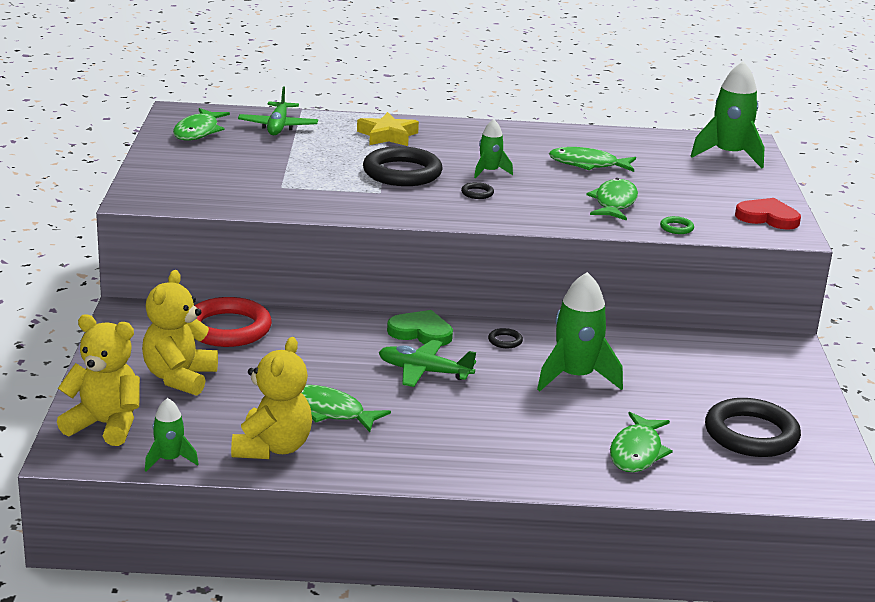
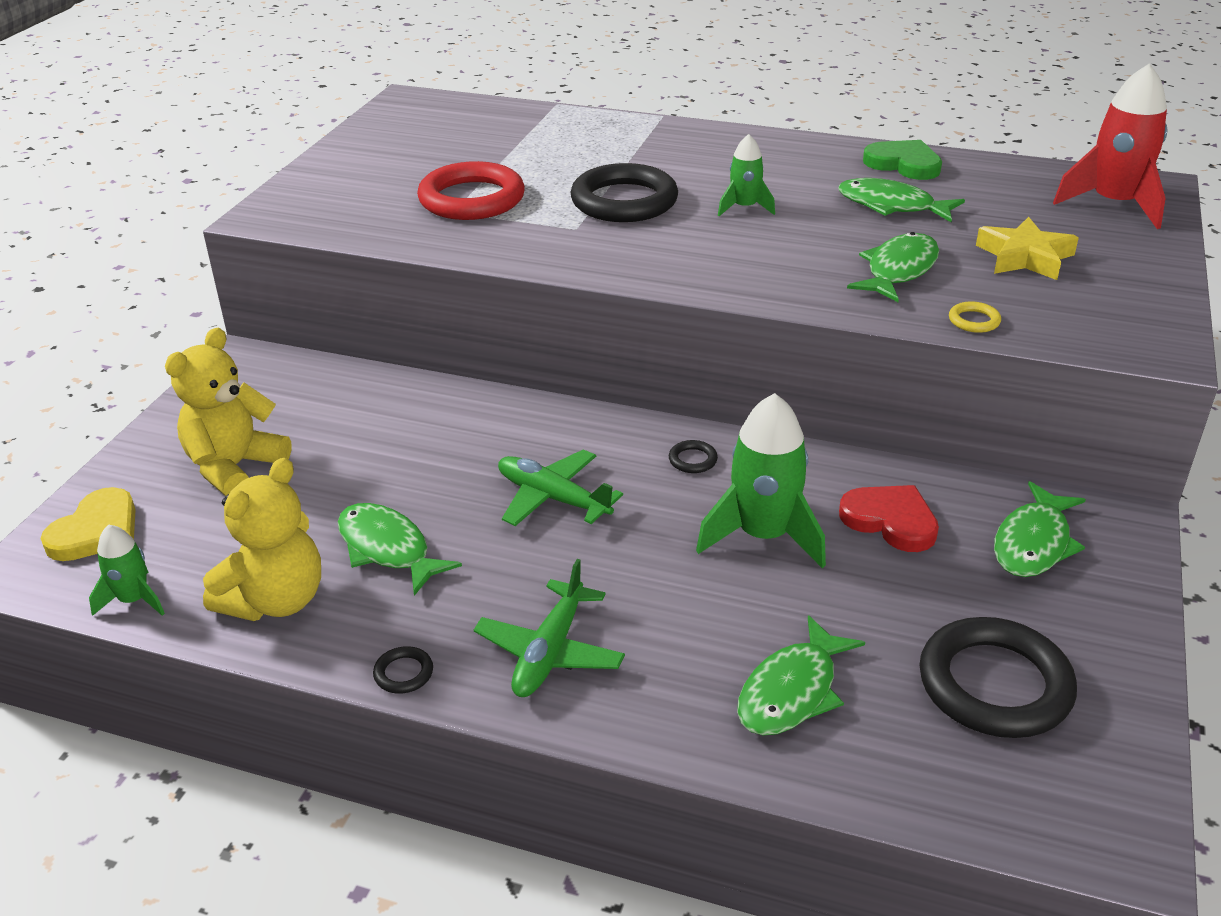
camera: 20 degrees right, 10 degrees up
(105, 425) = (96, 531): yellow teddy bear -> yellow heart
(198, 131) = (408, 127): green fish -> green fish (1033, 543)
(227, 328) = (342, 398): red ring -> red ring (472, 199)
(278, 126) = (510, 125): green plane -> green plane (550, 652)
(387, 136) = (640, 146): yellow star -> yellow star (1024, 257)
(421, 332) = (585, 432): green heart -> green heart (903, 164)
(477, 193) = (707, 240): black ring -> black ring (403, 673)
(676, 228) = (974, 321): green ring -> yellow ring
(728, 155) = (1114, 204): green rocket -> red rocket
(767, 217) = (1131, 315): red heart -> red heart (890, 520)

